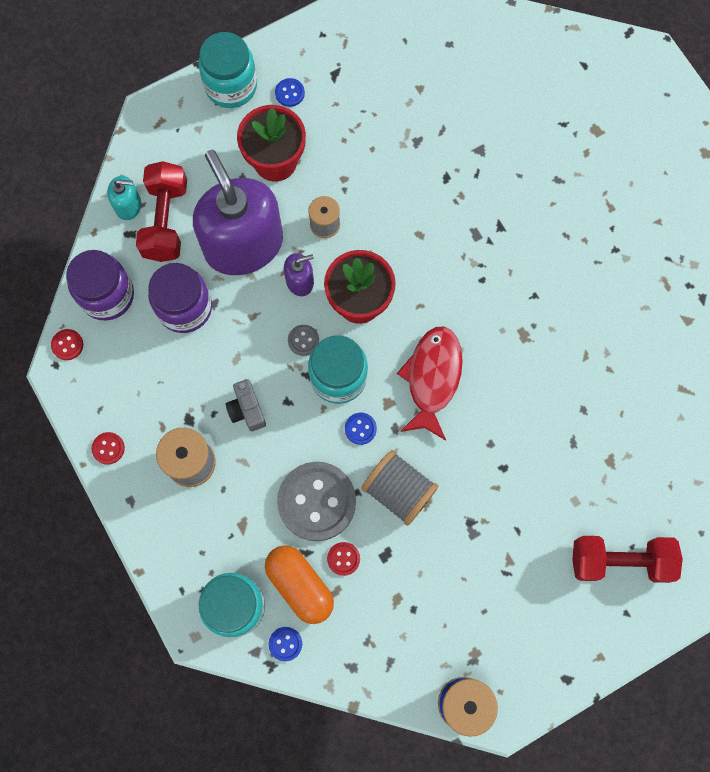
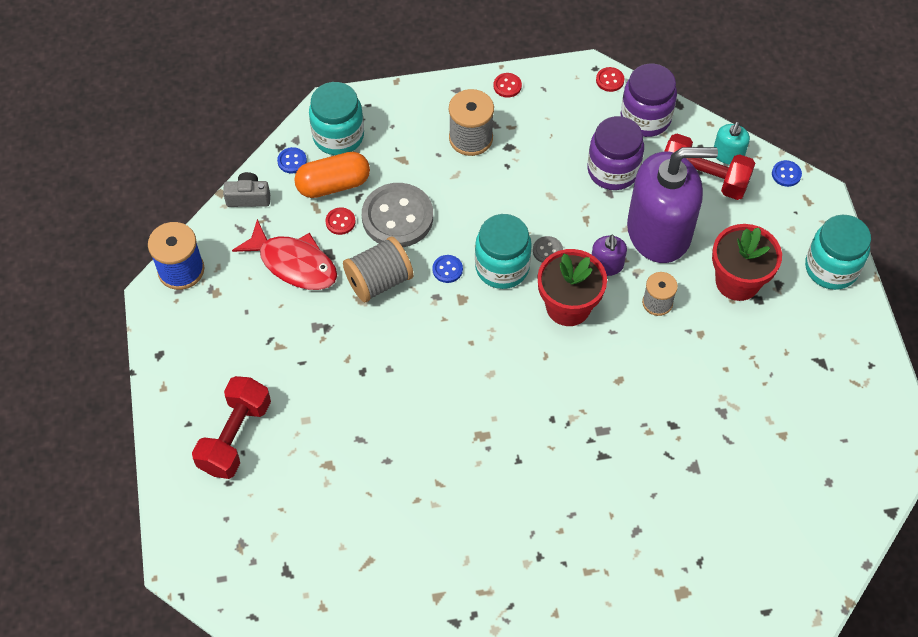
camera: 110 degrees right, 15 degrees down
(247, 409) = (500, 190): grey camera -> grey camera (248, 197)
(290, 93) = (809, 315): blue button -> blue button (786, 174)
(432, 378) = (470, 342): red fish -> red fish (294, 263)

